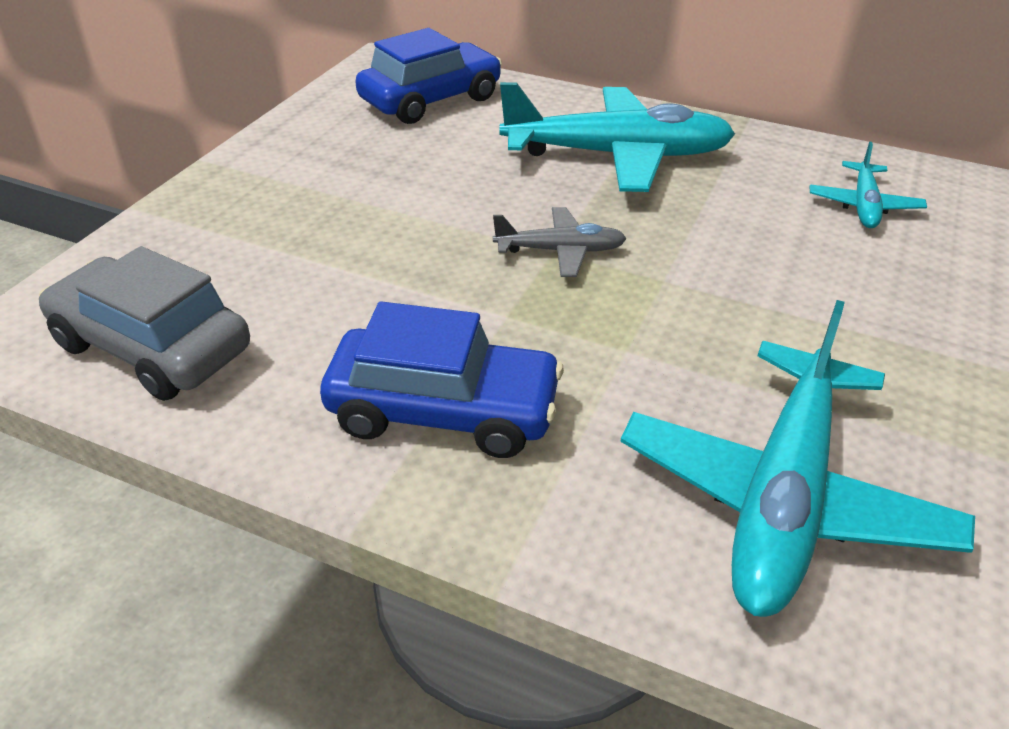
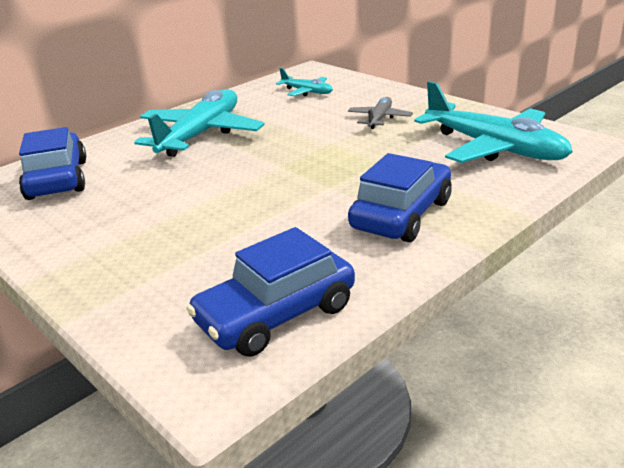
camera: 65 degrees left, 10 degrees down
(152, 347) = (276, 314): grey car -> blue car
(560, 251) = (282, 164): grey plane -> grey plane (379, 119)

